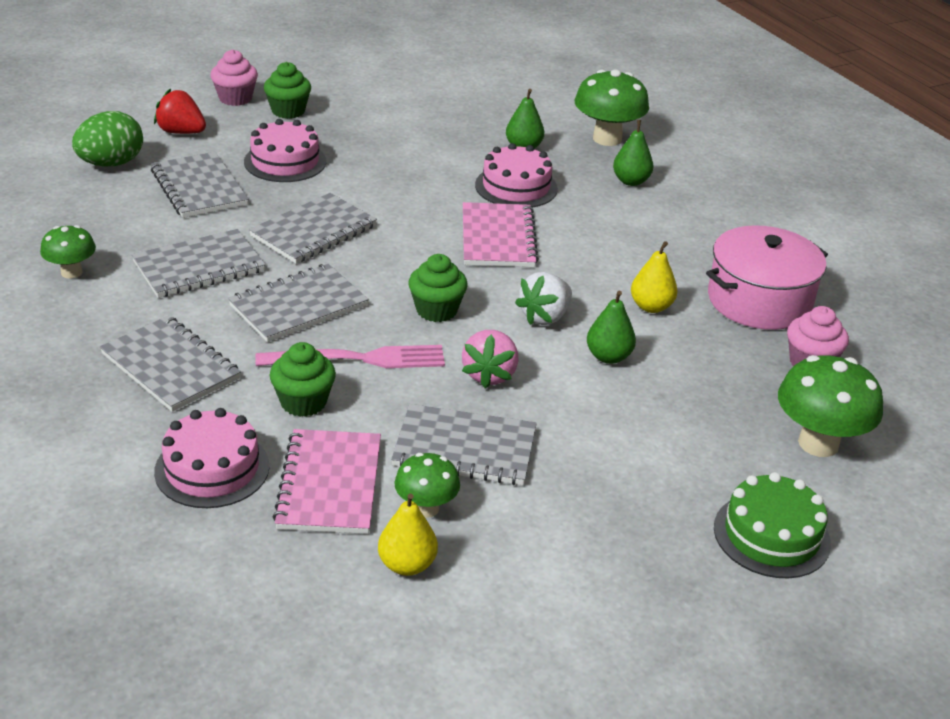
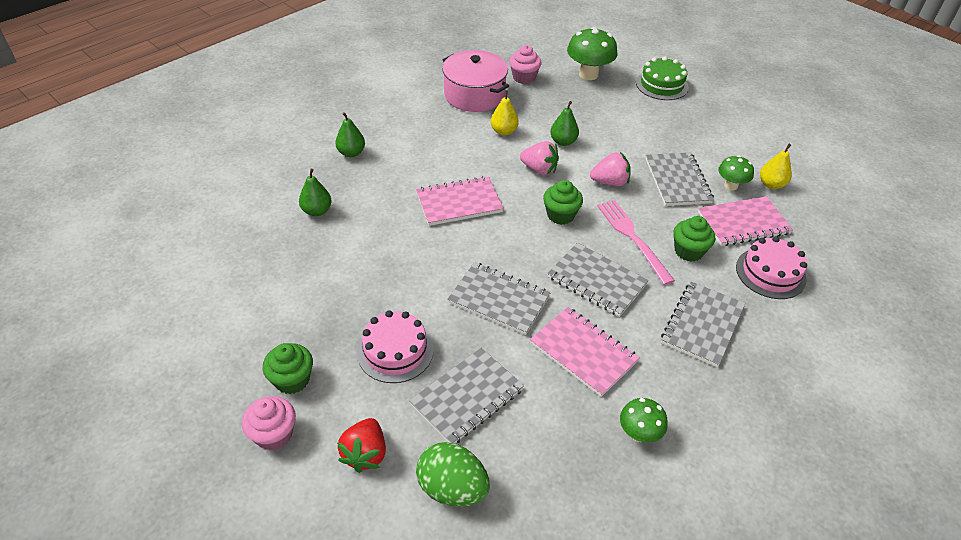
camera: 105 degrees left, 10 degrees up
(199, 267) = (583, 352): grey notebook -> pink notebook
(516, 187) = (382, 205): pink cake -> none
(545, 317) = (539, 169): white strawberry -> pink strawberry
(607, 139) = (287, 170): green mushroom -> none

